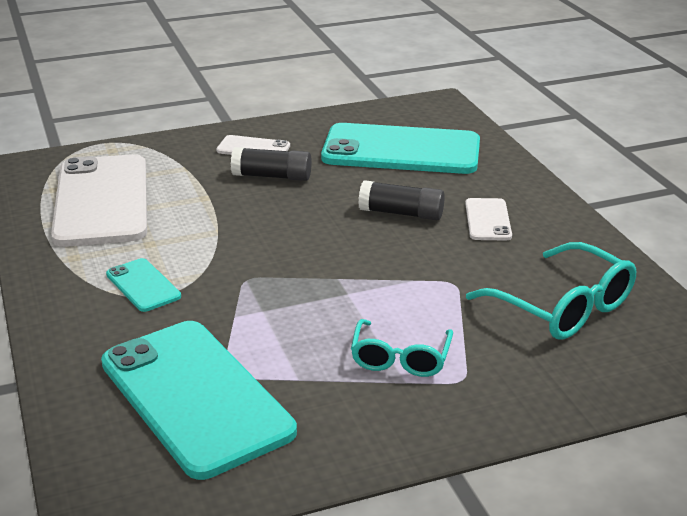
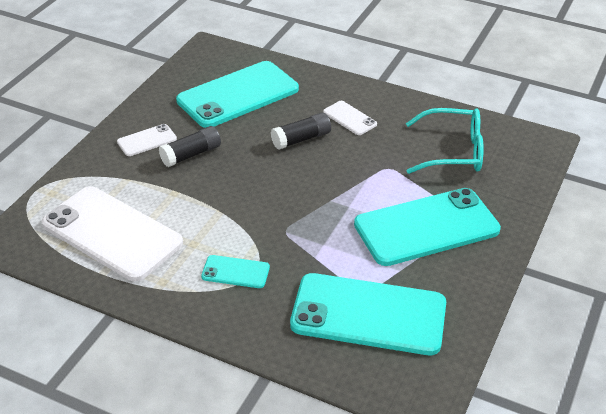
camera: 45 degrees left, 10 degrees up
(400, 359) = (426, 227): turquoise glasses -> turquoise phone

